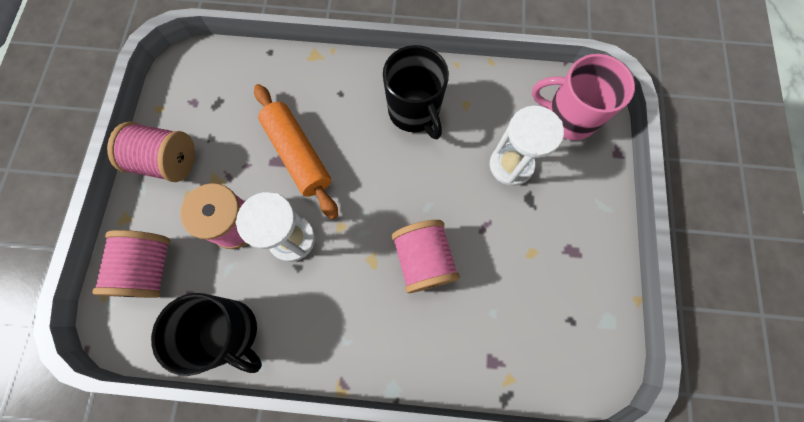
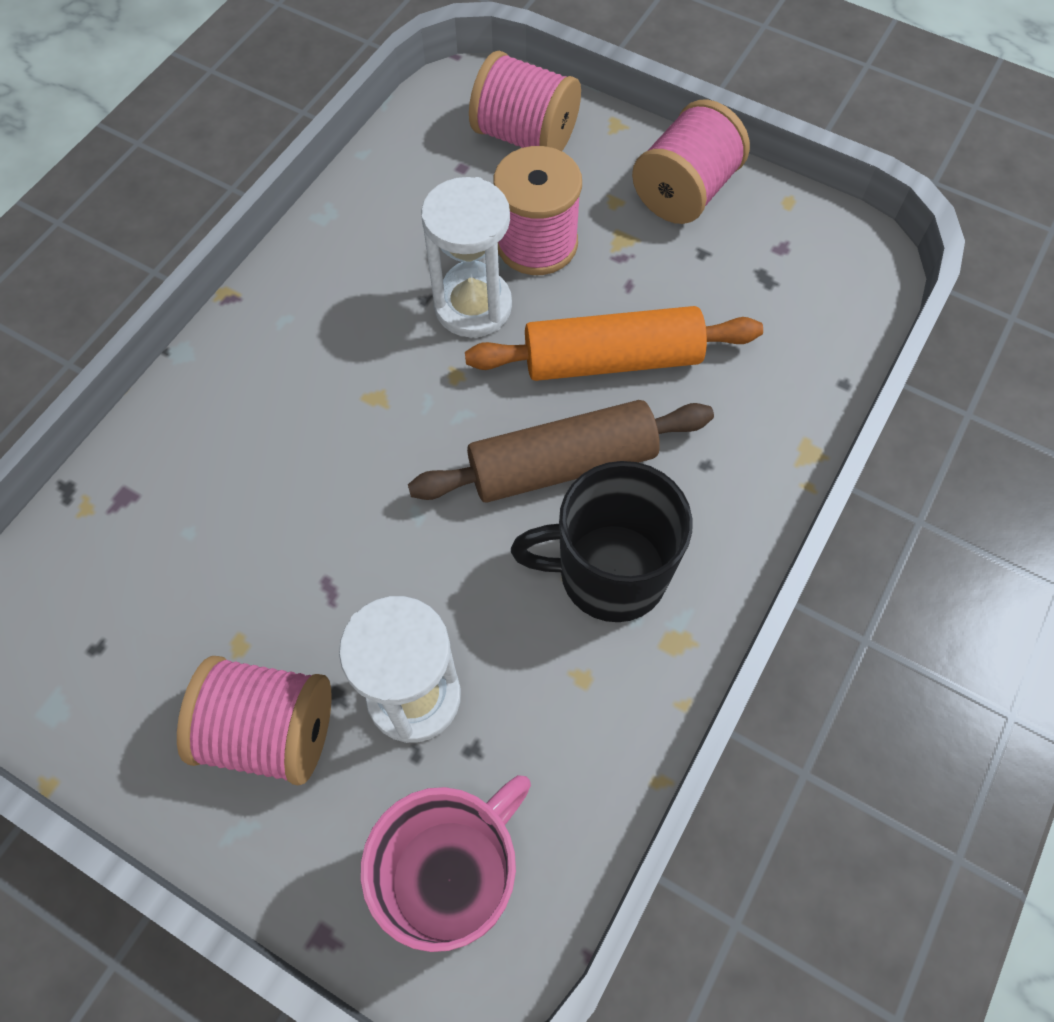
camera: 115 degrees right, 10 degrees down
(230, 332) = (383, 197): black mug -> none
(369, 153) = (562, 465): none -> brown rolling pin
(423, 260) = (332, 468): pink spool -> pink spool (270, 731)

